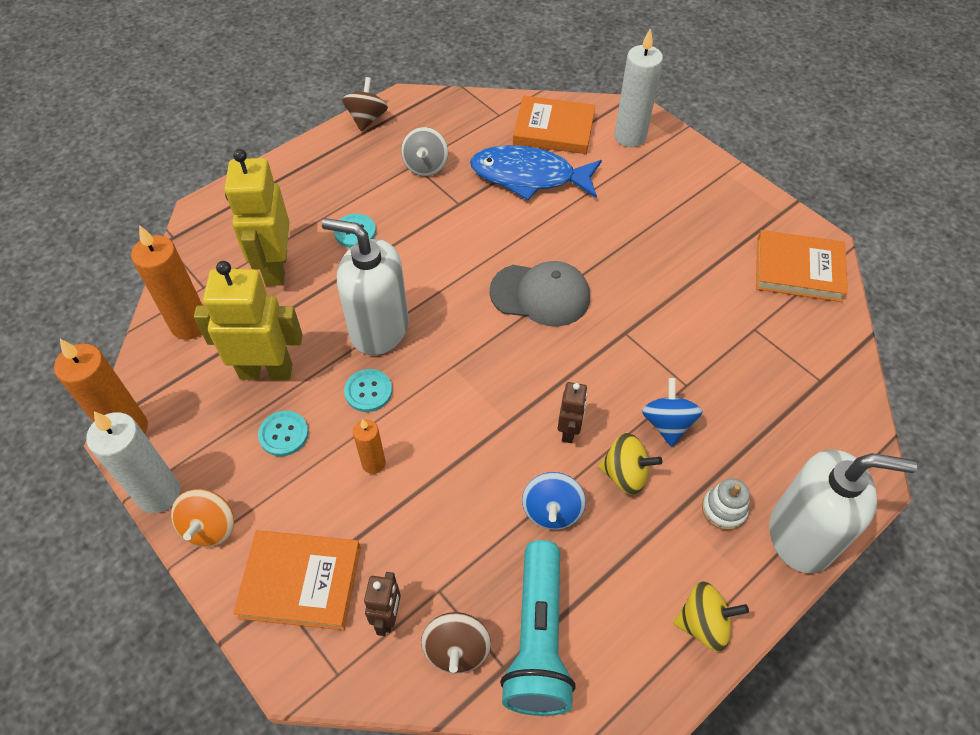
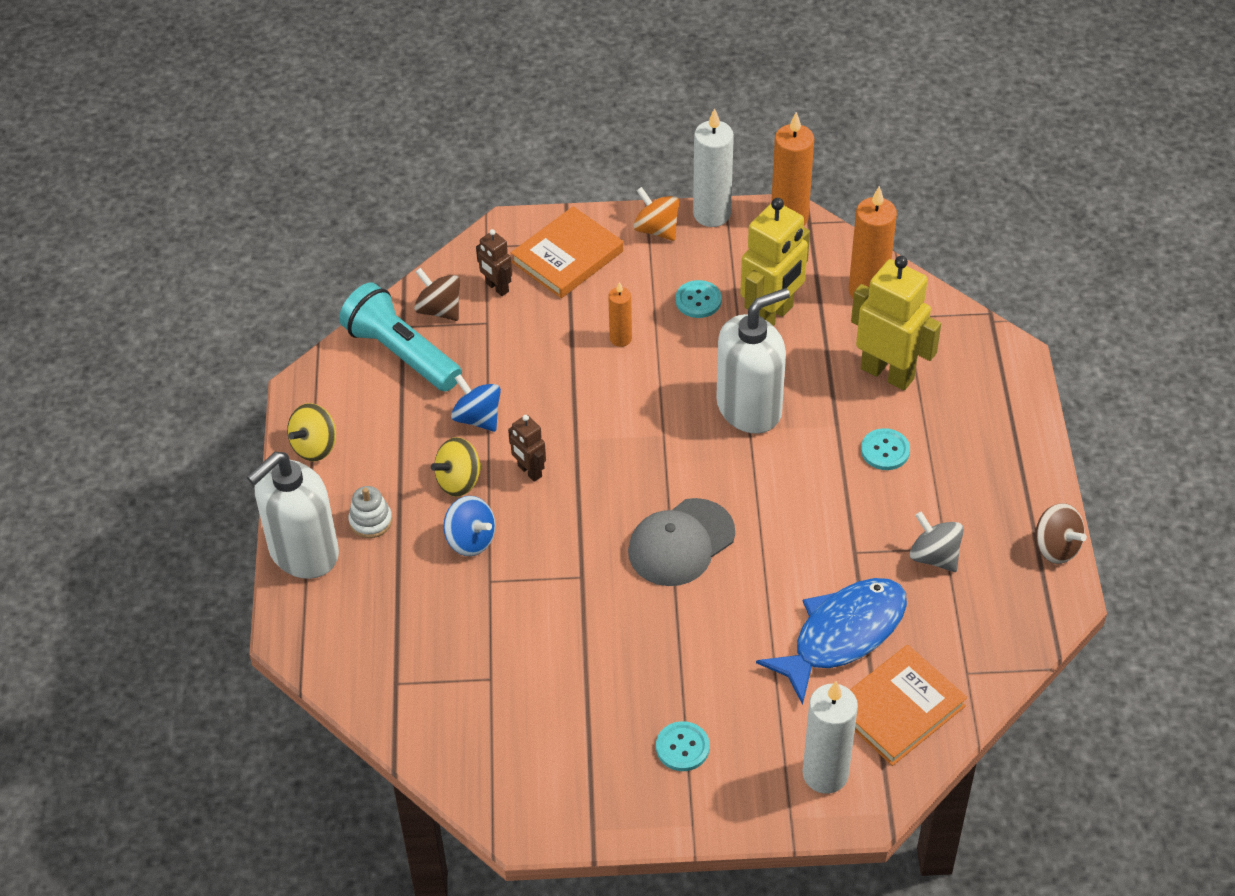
camera: 130 degrees right, 5 degrees down
(368, 391) = (690, 368): turquoise button -> turquoise button (682, 747)
(798, 269) = (514, 775): orange book -> none

